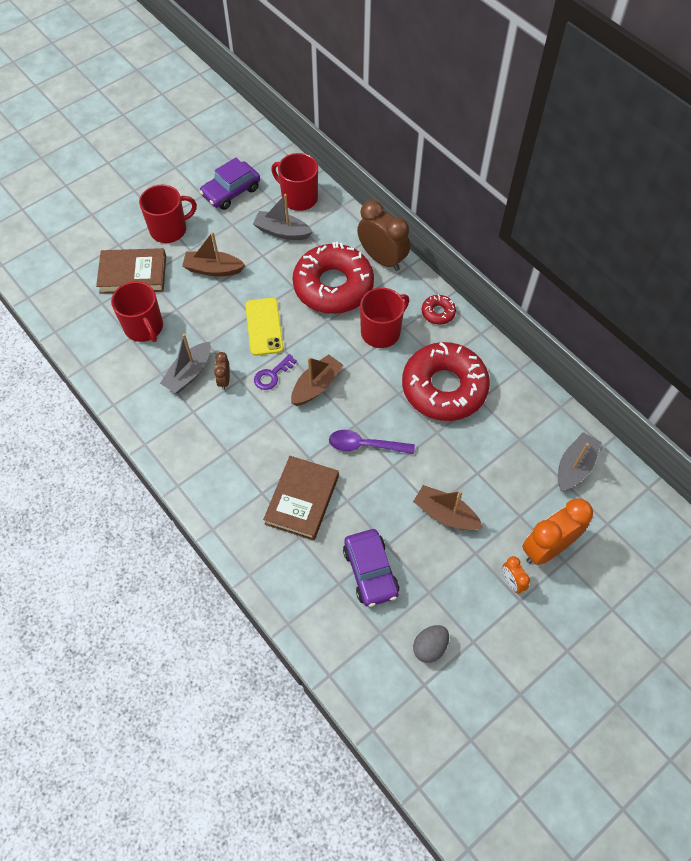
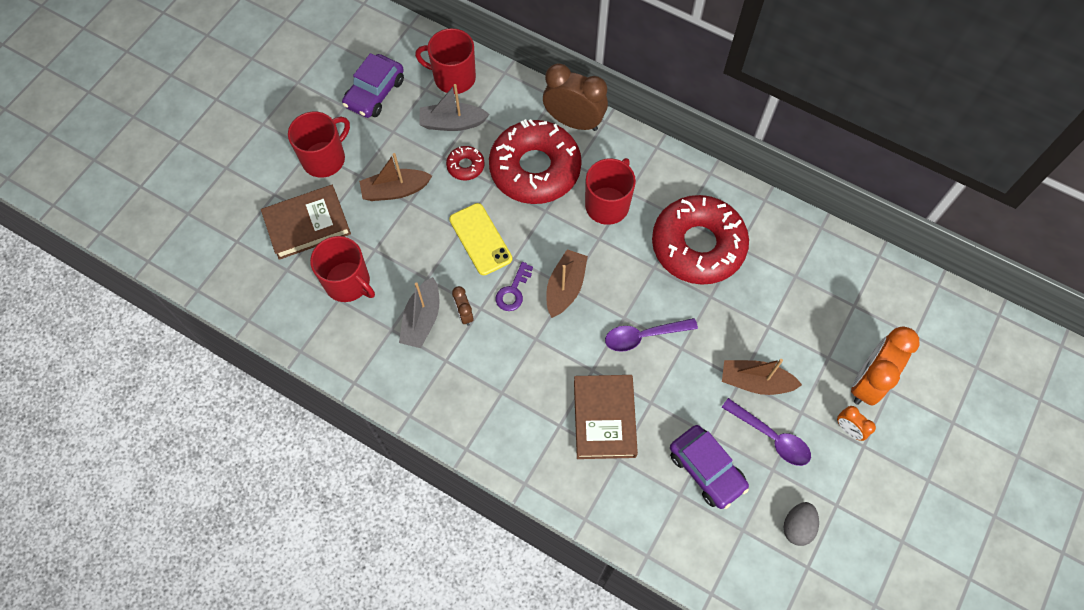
camera: 20 degrees left, 5 degrees up
(438, 312) = (657, 164): red donut -> red donut (465, 166)
(439, 564) = (771, 437): none -> purple spoon
(574, 466) = (860, 287): grey boat -> none

